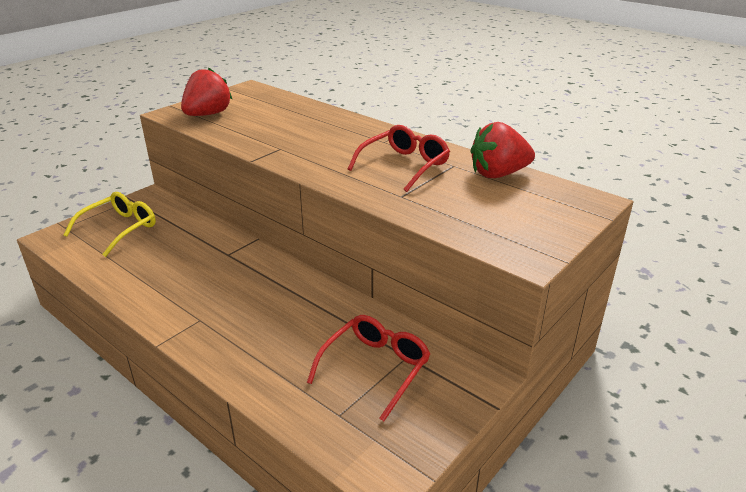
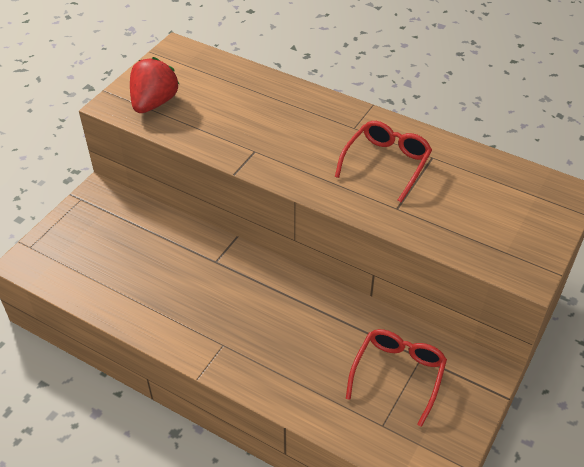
camera: 10 degrees left, 15 degrees up
(120, 229) = (90, 242): yellow glasses -> none
(498, 174) = (477, 165): red strawberry -> none

